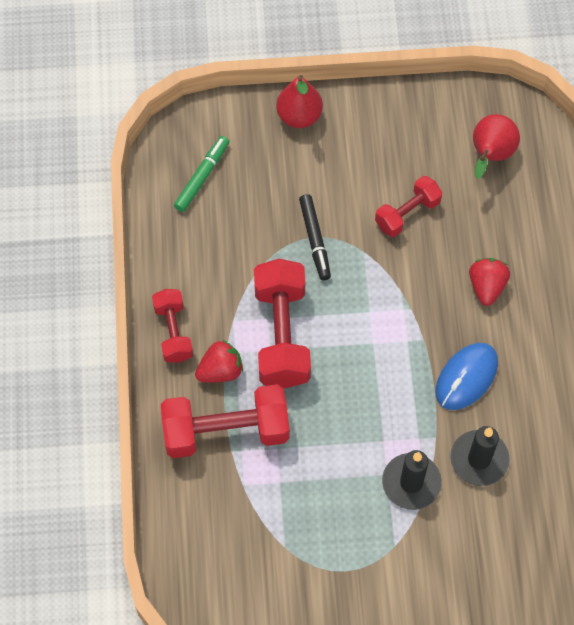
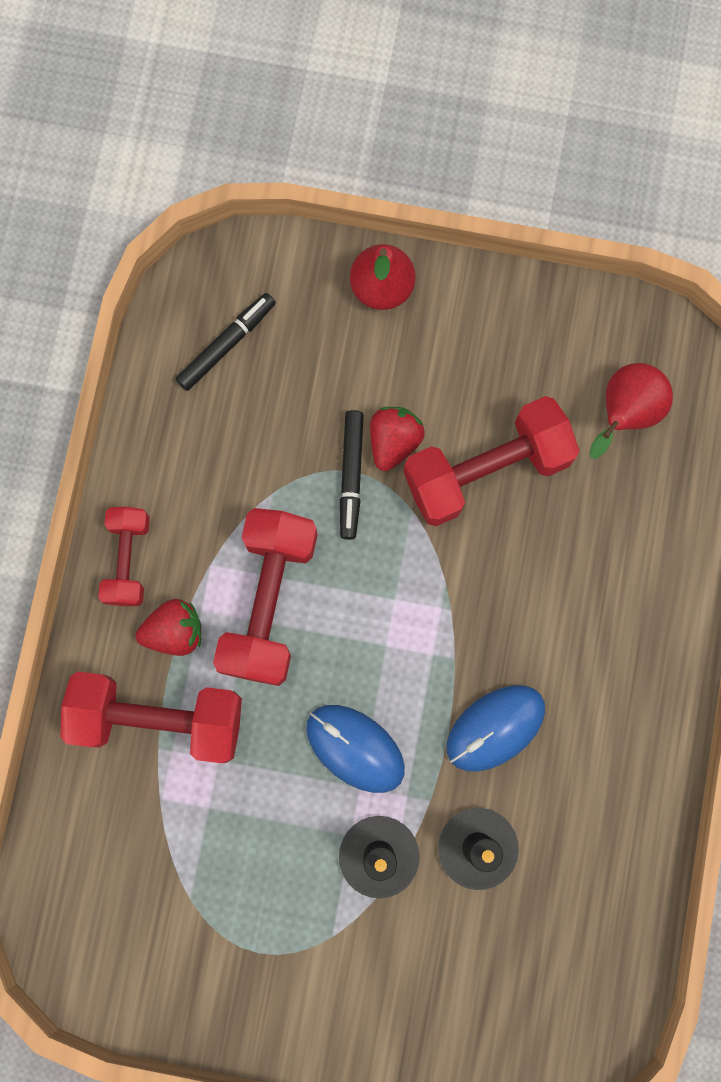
camera: 15 degrees right, 15 degrees up
(202, 177) = (227, 344): green marker -> black marker
(372, 416) = (355, 748): none -> blue mouse
(407, 214) = (486, 470): red dumbbell -> red dumbbell, size x1.72
(486, 286) = (561, 605): red strawberry -> red strawberry (394, 441)

